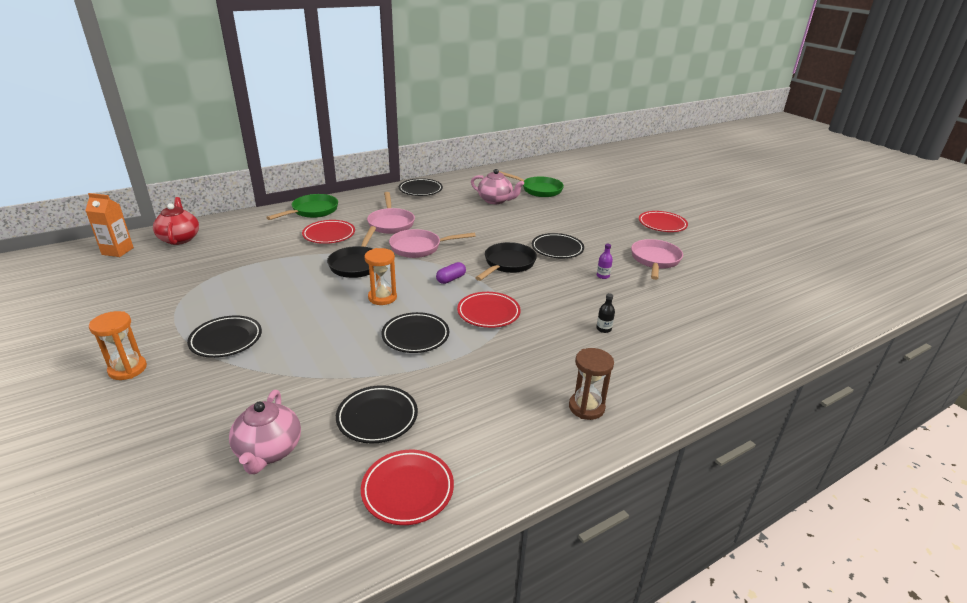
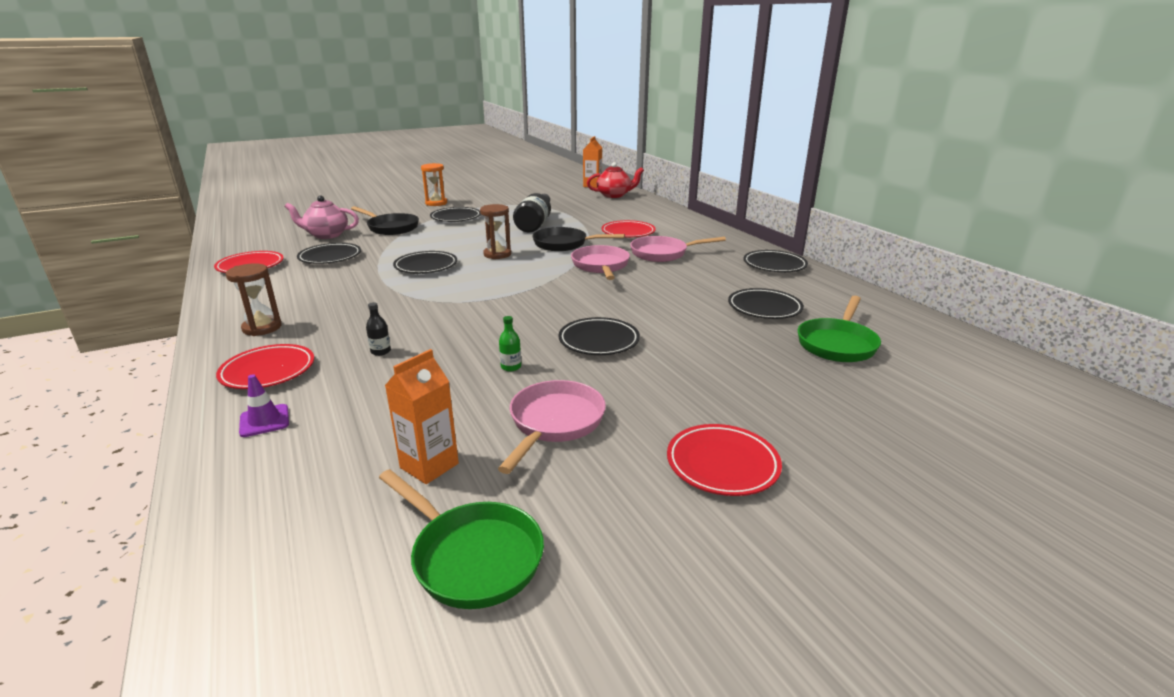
camera: 95 degrees right, 5 degrees down
(279, 282) = (535, 224): none -> black bottle
(312, 211) = (683, 224): green pan -> green pan (472, 556)
(382, 297) = (497, 254): orange hourglass -> brown hourglass
(451, 279) = (525, 279): purple capsule -> none
(488, 313) = (449, 294): red plate -> red plate (268, 371)
(495, 200) = (764, 308): pink teapot -> black plate
(507, 264) = (556, 307): black pan -> black pan (391, 228)
(603, 276) = (511, 367): purple bottle -> green bottle
(655, 260) = (554, 423): pink pan -> pink pan turned 90 degrees counterclockwise
(712, 291) = (429, 465): none -> orange carton
(713, 357) = (264, 421): none -> purple traffic cone

